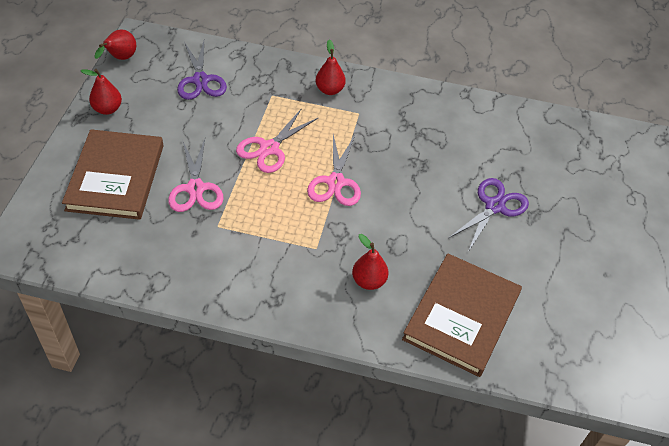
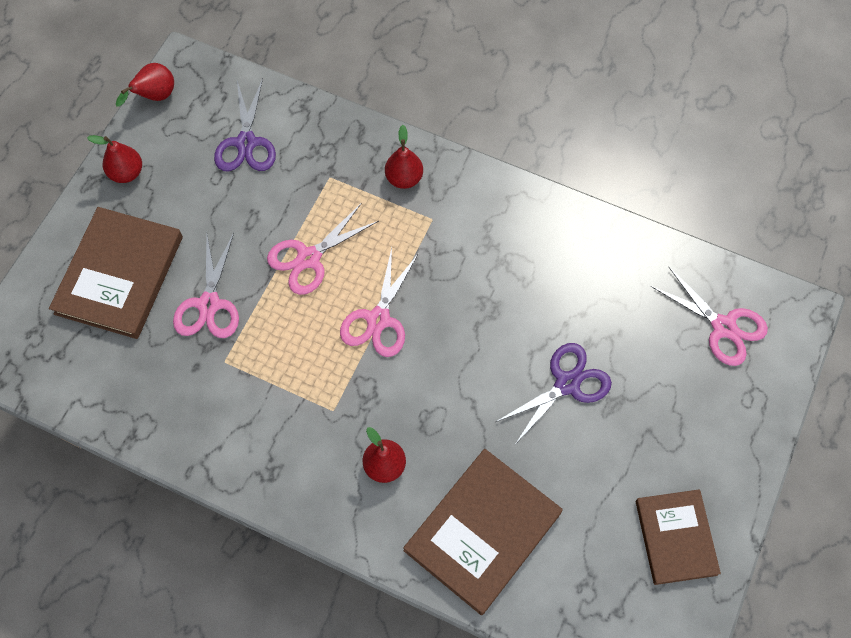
camera: 15 degrees right, 15 degrees up
(596, 155) = (723, 327): none -> pink scissors
(612, 298) = (676, 537): none -> brown book

